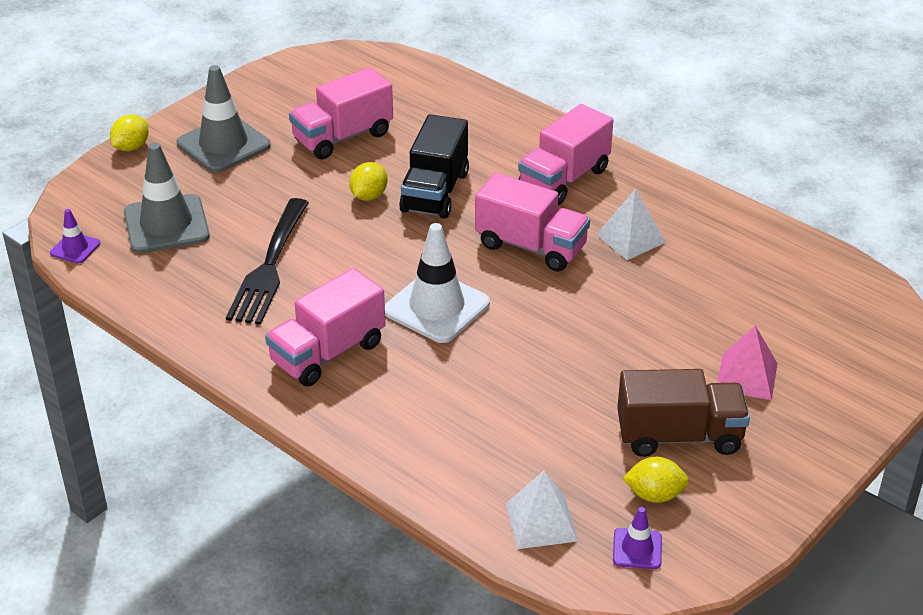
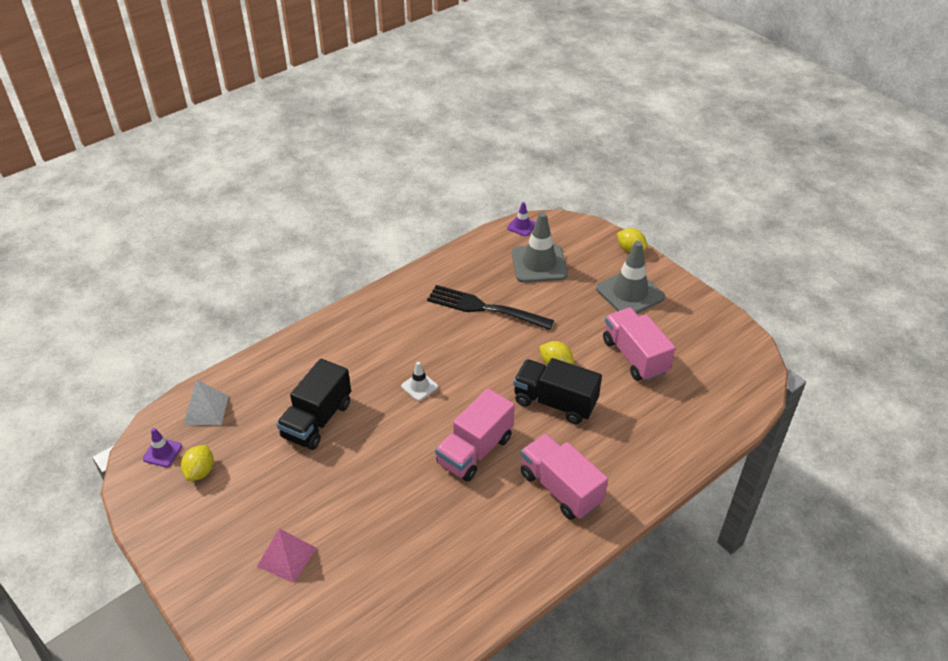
camera: 100 degrees right, 5 degrees up
(328, 353) = (390, 329): pink truck -> none
(436, 307) = (419, 386): white traffic cone -> white traffic cone, size x0.49
(525, 394) = (317, 420): none -> black truck
(630, 238) = (471, 518): white pyramid -> none
(679, 436) = (245, 498): brown truck -> none

